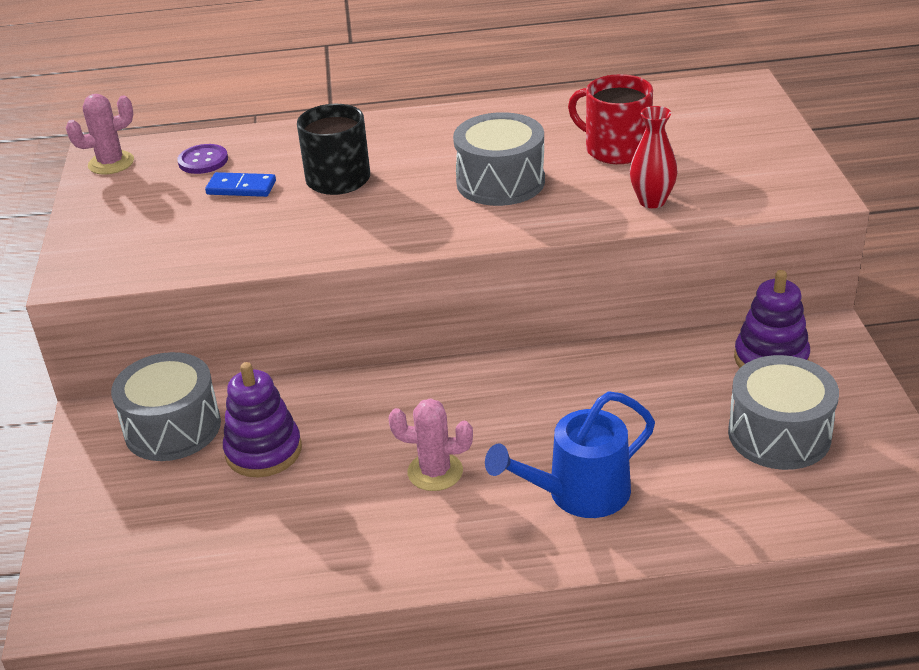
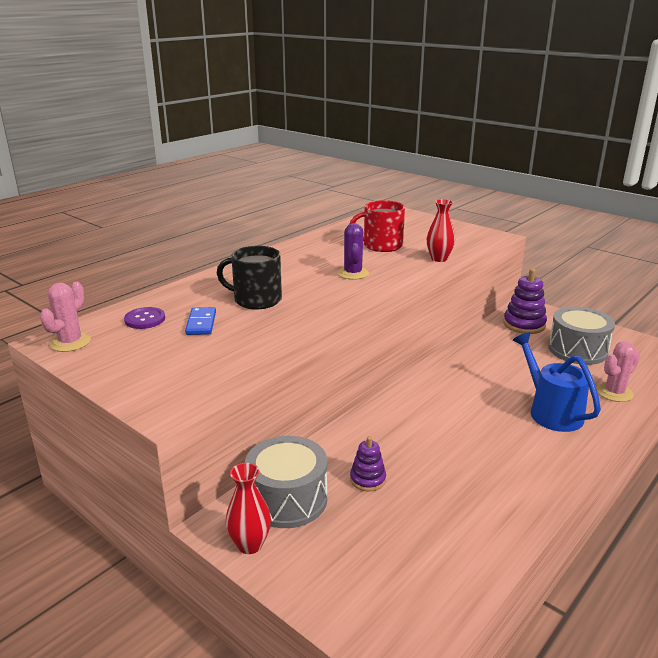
camera: 45 degrees left, 10 degrees down
(90, 451) = (250, 545): none -> red vase
(241, 188) = (201, 323): blue domino -> blue domino turned 60 degrees counterclockwise
(263, 451) = (367, 479): purple stacking toy -> purple stacking toy, size x0.60
(435, 472) = (475, 438): pink cactus -> pink cactus (614, 392)
(500, 182) = (353, 273): grey drum -> purple cactus
(579, 493) = (551, 412): blue watering can -> blue watering can turned 135 degrees clockwise

